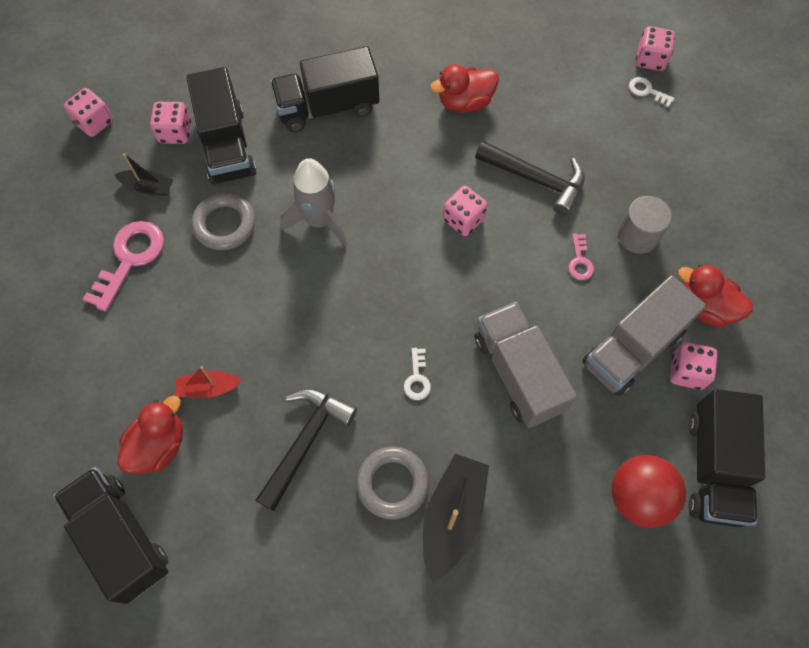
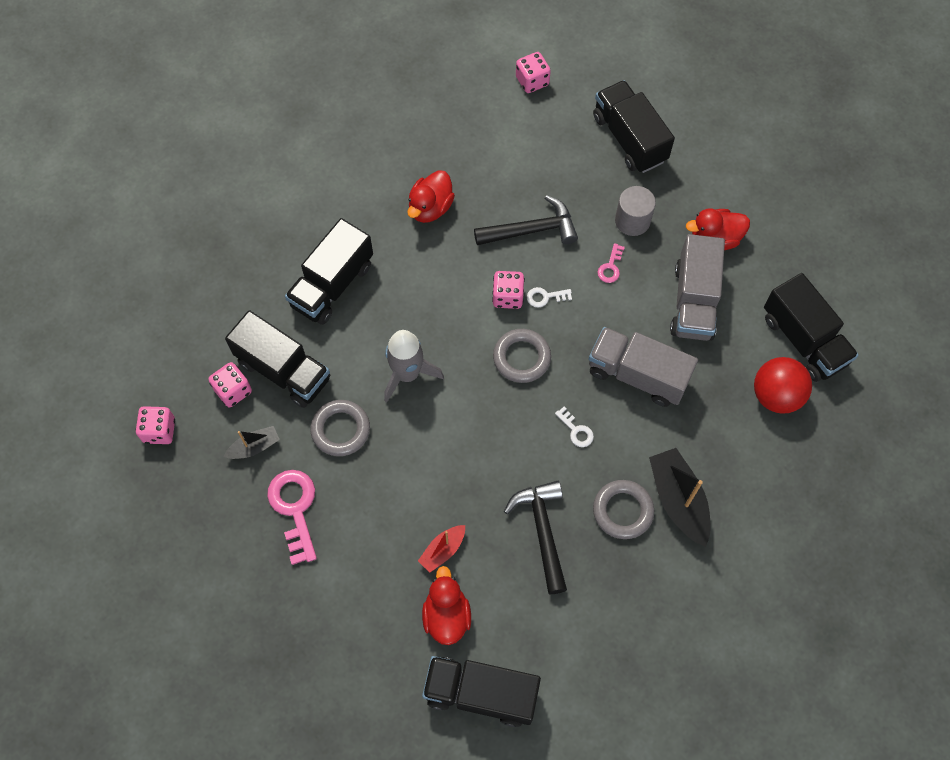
camera: 40 degrees left, 0 degrees up
(427, 279) = (521, 358): none -> grey ring
(580, 261) = (610, 267): pink key -> pink key turned 60 degrees clockwise
(647, 91) = (550, 108): white key -> white key (545, 297)
(687, 372) = (739, 291): pink dice -> none
(699, 164) = (629, 139): none -> black truck

